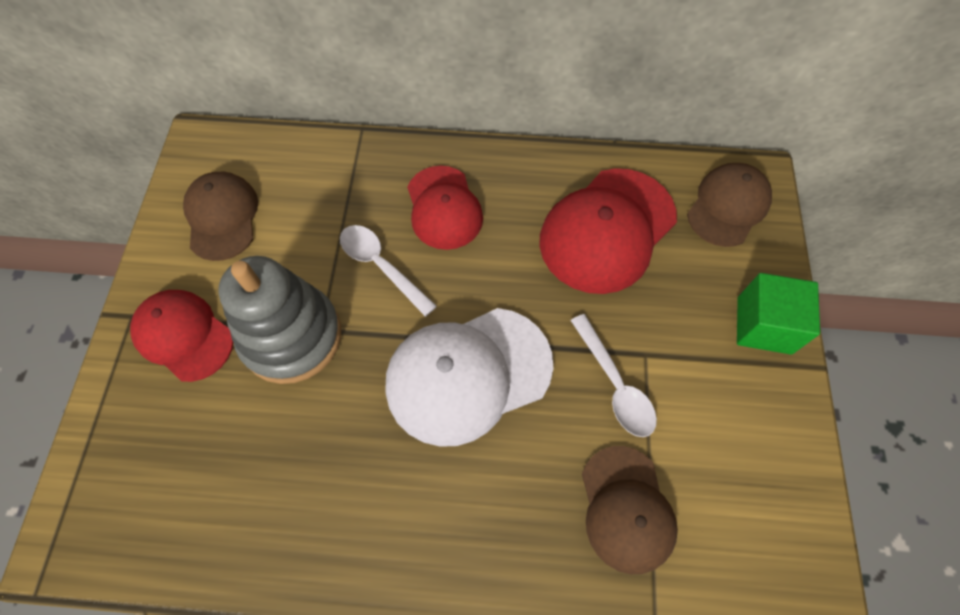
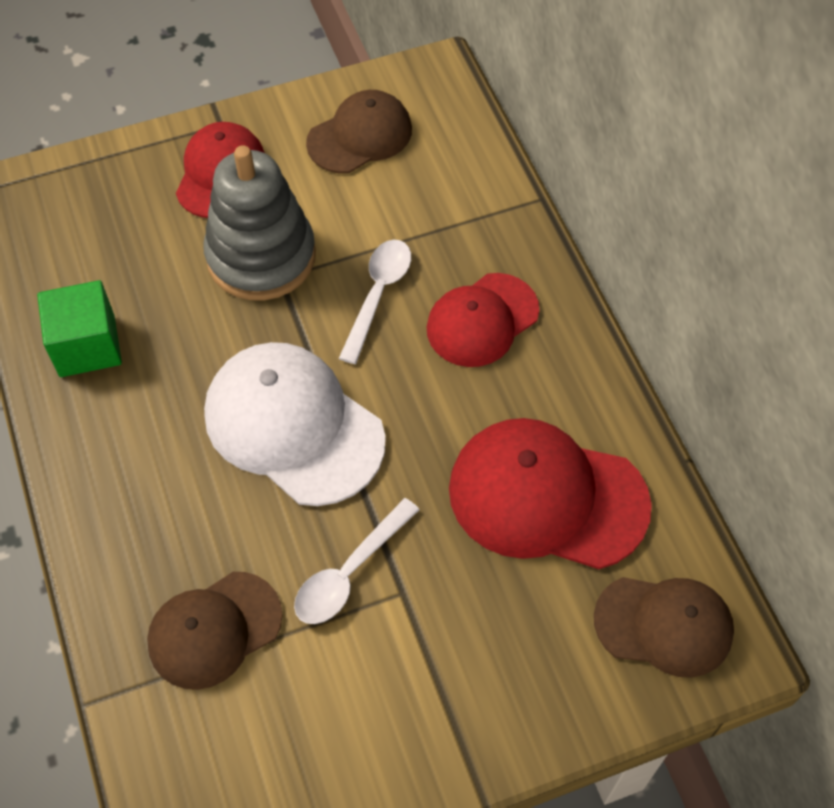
camera: 65 degrees right, 5 degrees down
(764, 325) = (508, 715): green cube -> green cube (87, 346)

